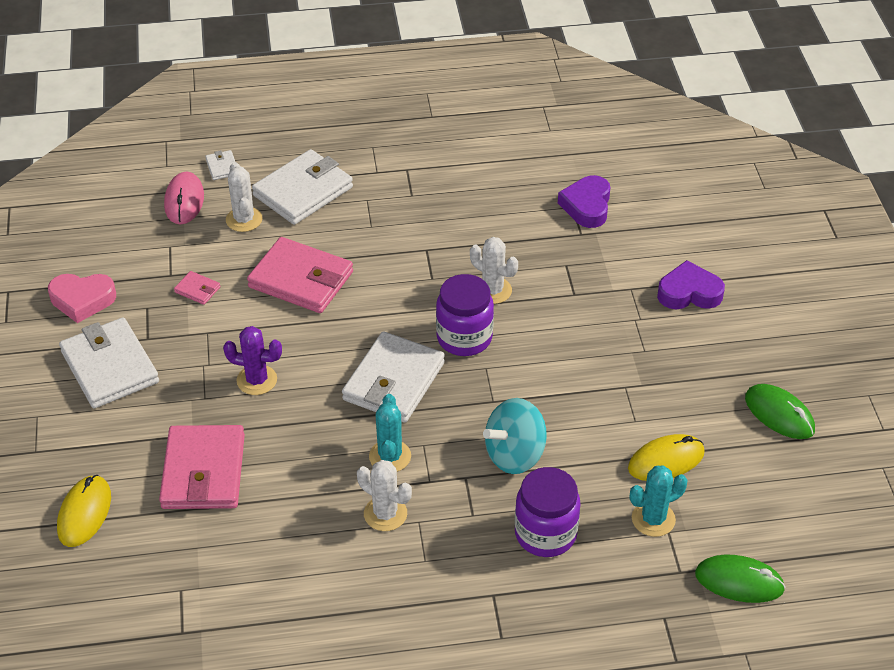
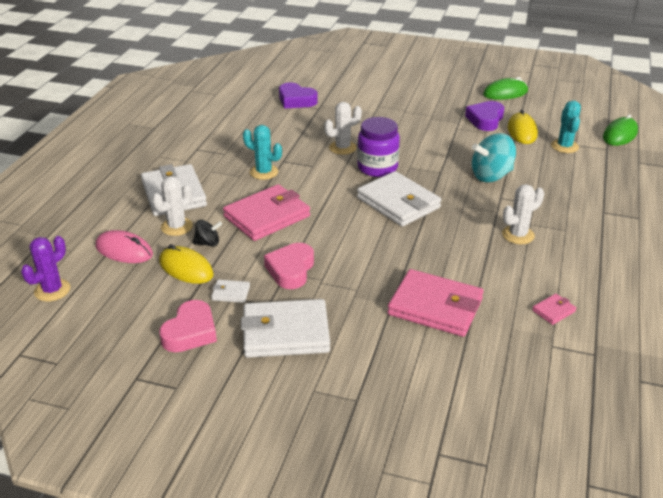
camera: 65 degrees left, 10 degrees down
(84, 513) = (446, 383): yellow mouse -> yellow mouse (186, 268)
(197, 290) = (234, 266): pink wallet -> pink wallet (553, 311)
(213, 334) = (291, 270): none -> pink heart
(222, 167) = (105, 223): white wallet -> white wallet (231, 293)
(227, 254) = (208, 243): none -> black spinning top
(244, 219) = (176, 227): white cactus -> white cactus turned 60 degrees counterclockwise
(257, 380) = (356, 260): purple cactus -> purple cactus (52, 290)
(390, 456) = (467, 221): turquoise cactus -> turquoise cactus (264, 172)
(515, 455) = (491, 176): turquoise spinning top -> turquoise spinning top turned 75 degrees clockwise
(545, 534) = (561, 182): purple jar -> none
(689, 293) = (396, 91): purple heart -> purple heart (485, 120)

